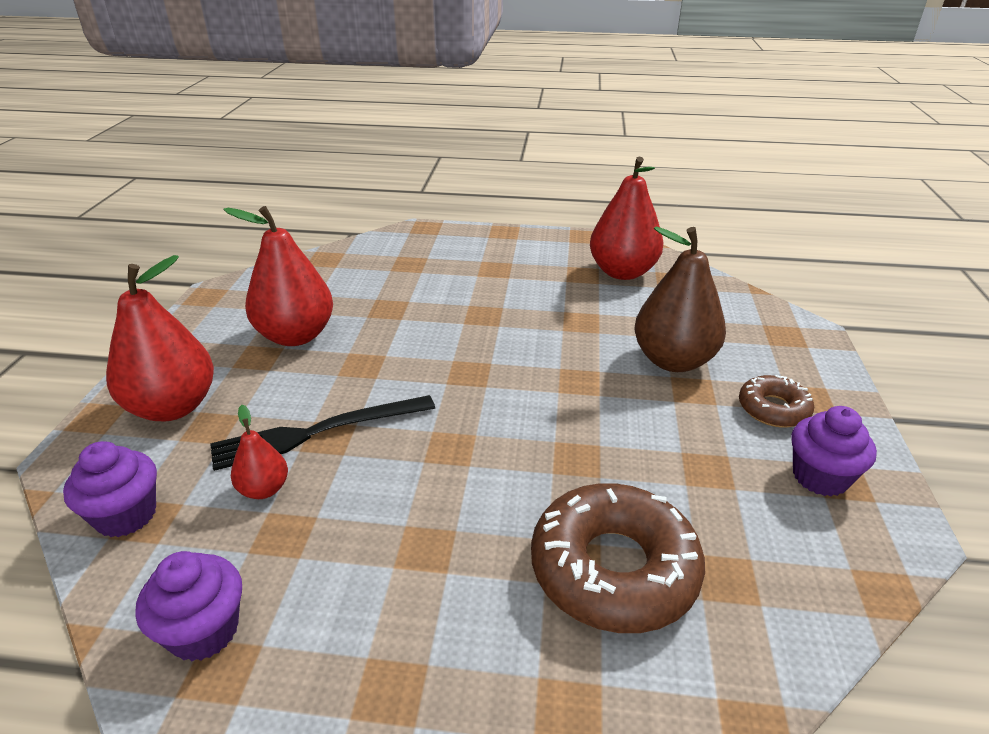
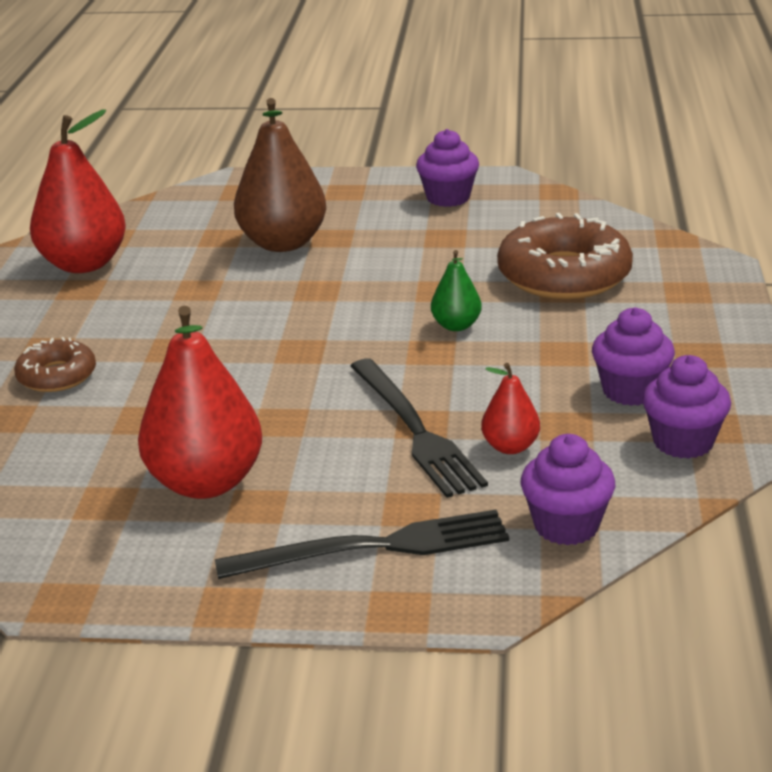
camera: 90 degrees left, 5 degrees down
(173, 407) = (374, 547): red pear -> black fork
(325, 598) = (630, 391): none -> purple cupcake
(497, 467) = (456, 326): none -> green pear
(773, 409) = (361, 206): brown donut -> brown donut (57, 376)

